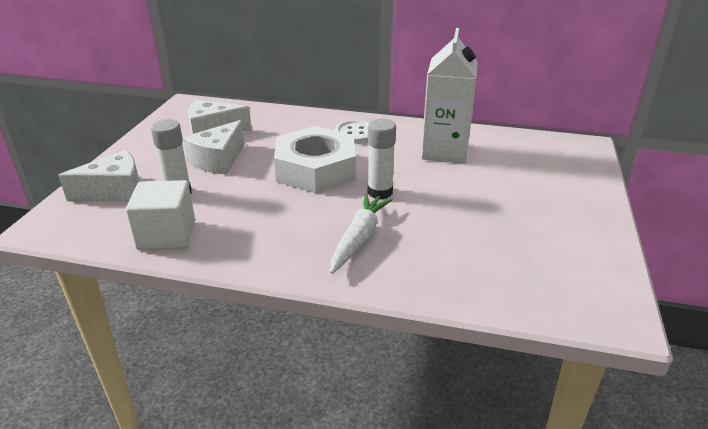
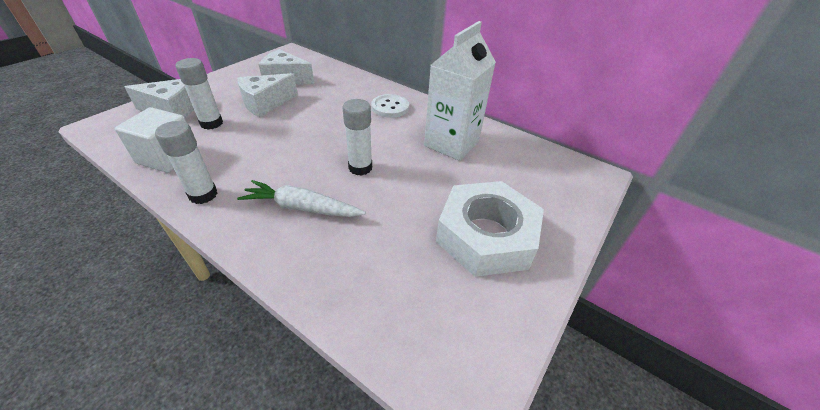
camera: 20 degrees right, 10 degrees up
(247, 256) = (203, 195): none -> white glue stick
(316, 169) = (329, 131): white nut -> white nut (486, 235)
(359, 238) = (302, 208): white carrot -> white carrot turned 120 degrees counterclockwise

